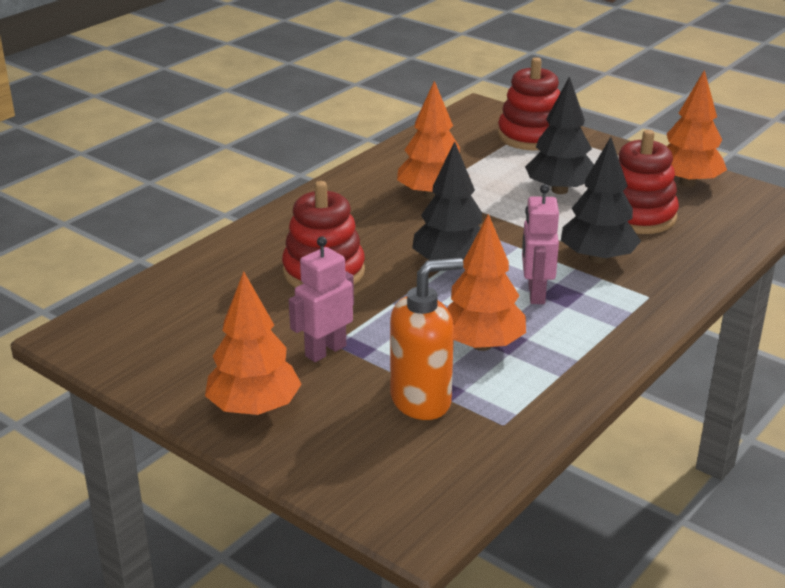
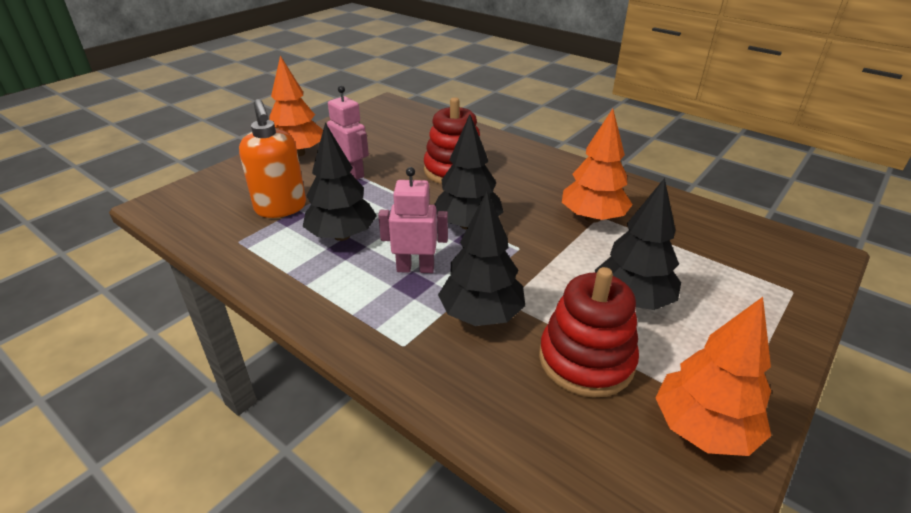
camera: 90 degrees right, 5 degrees up
(481, 345) = (342, 235): orange tree -> black tree
(531, 136) = (768, 288): red stacking toy -> none

